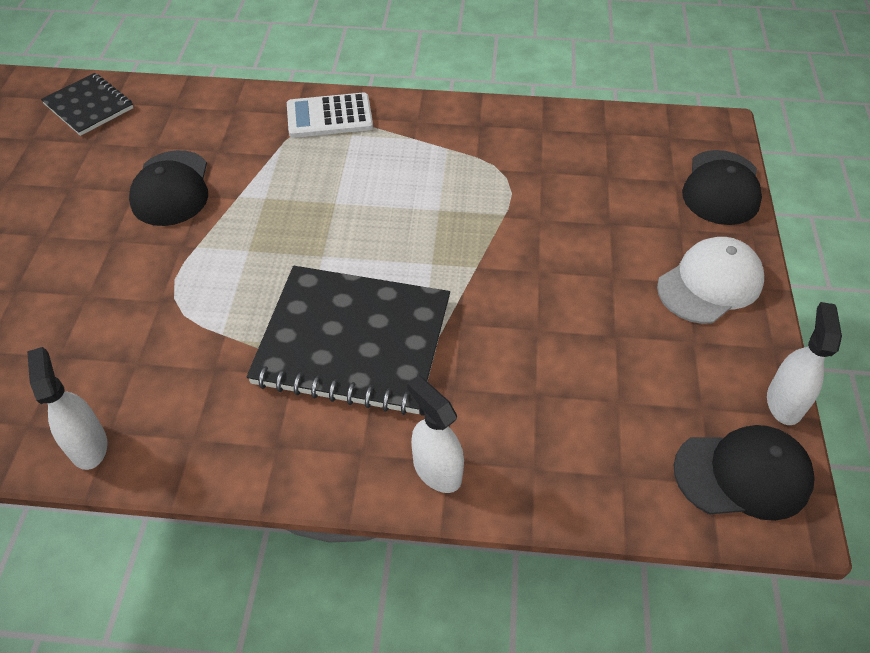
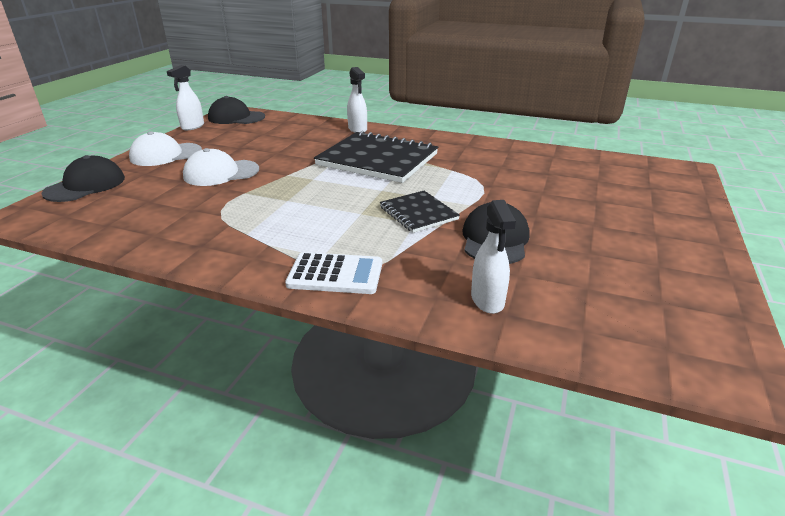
camera: 165 degrees left, 20 degrees down
(88, 445) = (518, 149): white spray bottle -> white spray bottle (487, 300)
(89, 106) = (613, 330): black notebook -> black notebook (418, 213)
(574, 251) = (221, 173): none -> white cap

